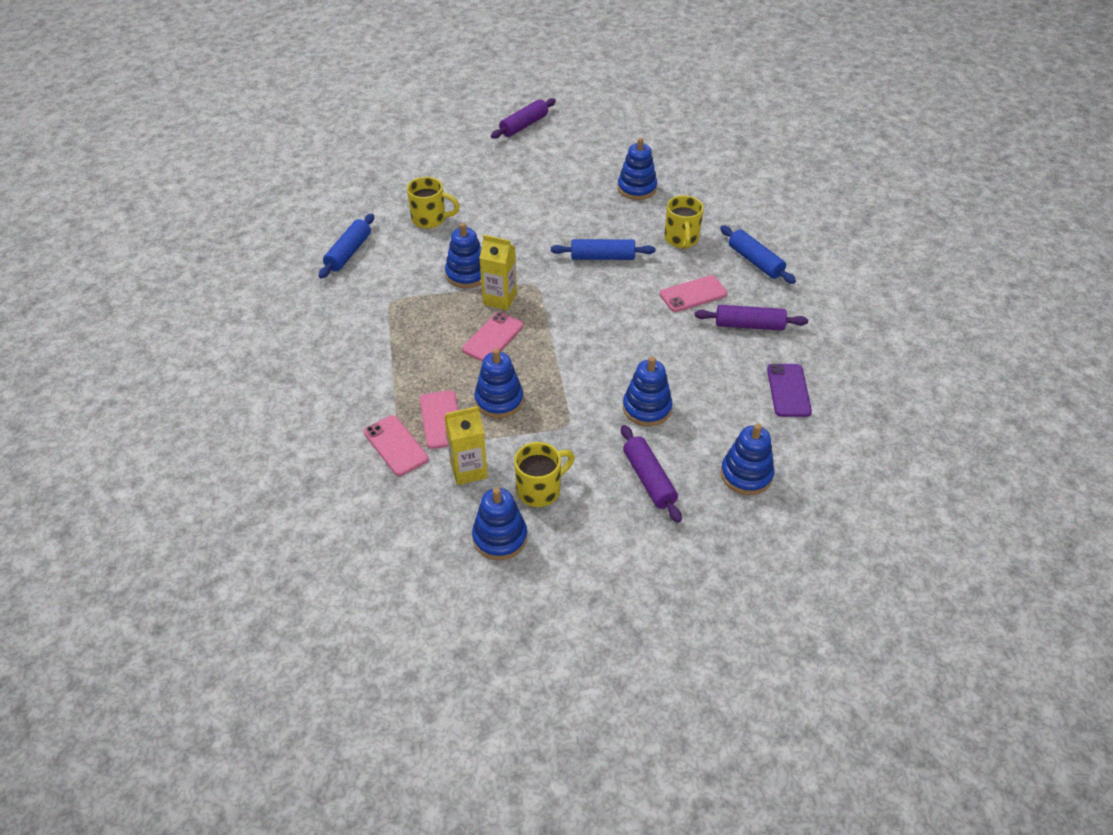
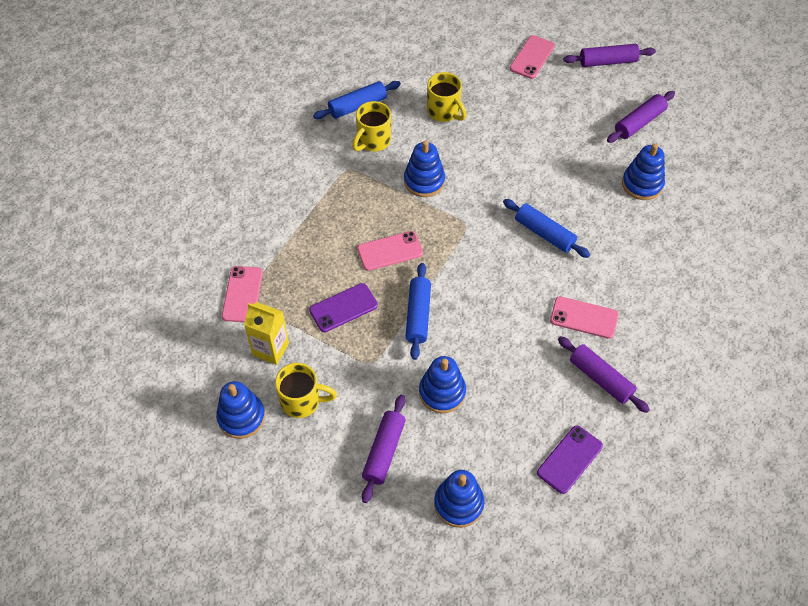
camera: 40 degrees right, 10 degrees up
(441, 419) = (290, 295): pink phone -> pink phone (532, 57)
(499, 400) = (343, 308): blue stacking toy -> purple phone
(500, 299) = (427, 220): yellow carton -> none
(591, 152) = (639, 122): none -> purple rolling pin
(681, 239) = (628, 259): yellow mug -> yellow mug (373, 141)
(755, 261) = (671, 322): blue rolling pin -> blue rolling pin (418, 315)

